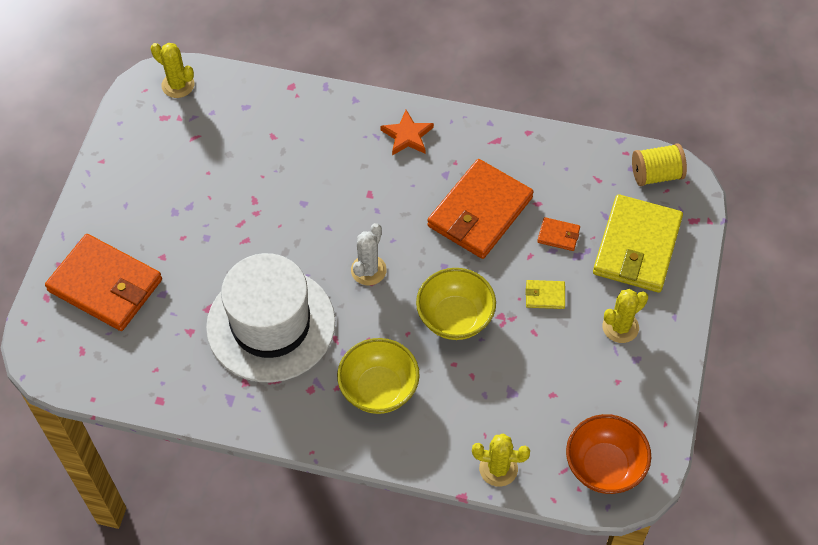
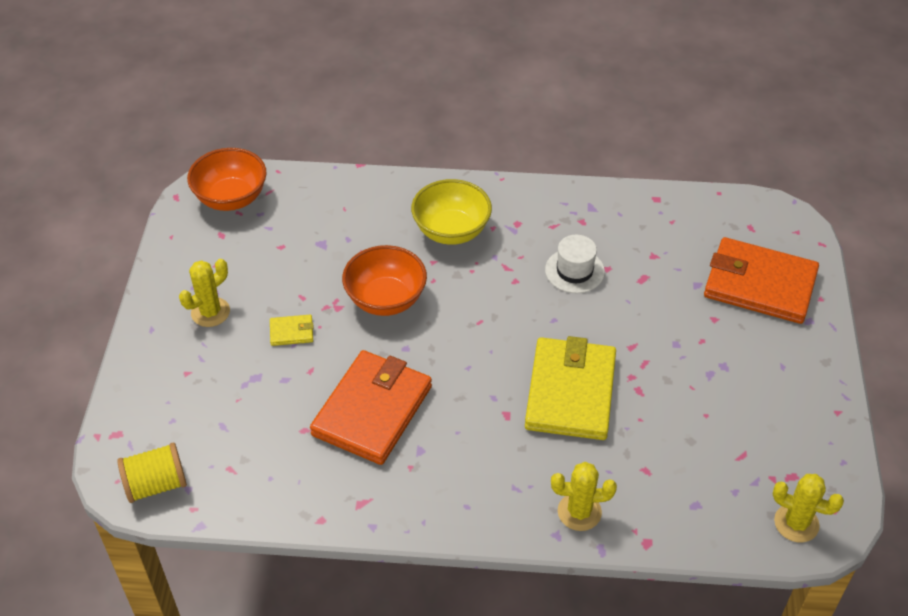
camera: 170 degrees right, 10 degrees down
(271, 324) = (574, 271): white hat -> white hat, size x0.45
(368, 270) = (487, 333): white cactus -> none
(407, 136) = (476, 493): orange star -> none
(455, 318) = (386, 299): yellow bowl -> orange bowl
(498, 468) = (329, 186): yellow cactus -> yellow cactus (579, 512)
(558, 235) = (278, 396): orange wallet -> none
(637, 247) = (187, 395): yellow wallet -> yellow wallet (570, 392)

